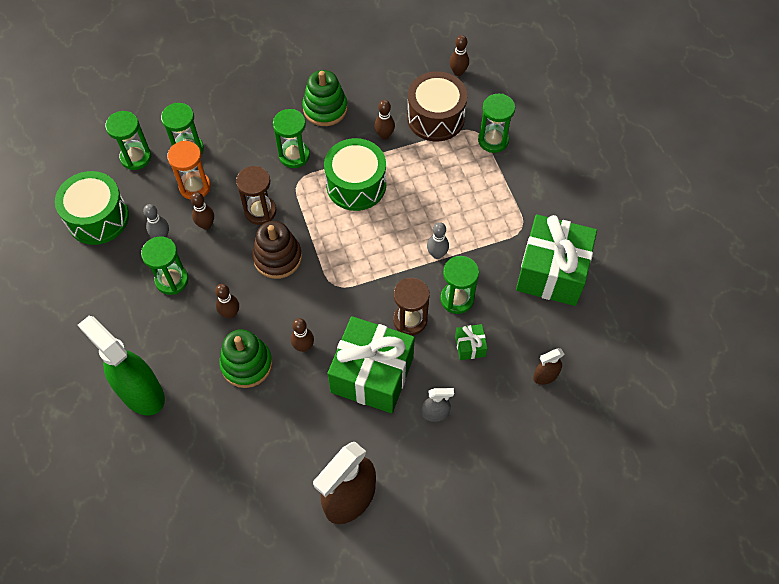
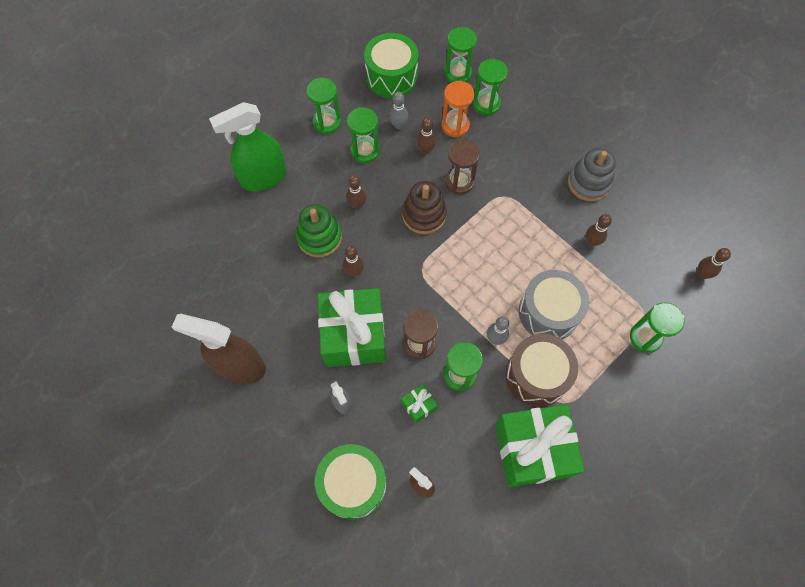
camera: 65 degrees right, 5 degrees up
(141, 393) = (263, 178): green spray bottle -> green spray bottle turned 135 degrees counterclockwise
(294, 155) = (527, 181): green hourglass -> green hourglass (327, 122)
(325, 108) = (589, 183): green stacking toy -> grey stacking toy
(356, 185) = (527, 242): green drum -> green drum (353, 484)
(433, 200) = (548, 312): none -> grey drum
(435, 118) = (638, 276): brown drum -> brown drum (536, 375)

